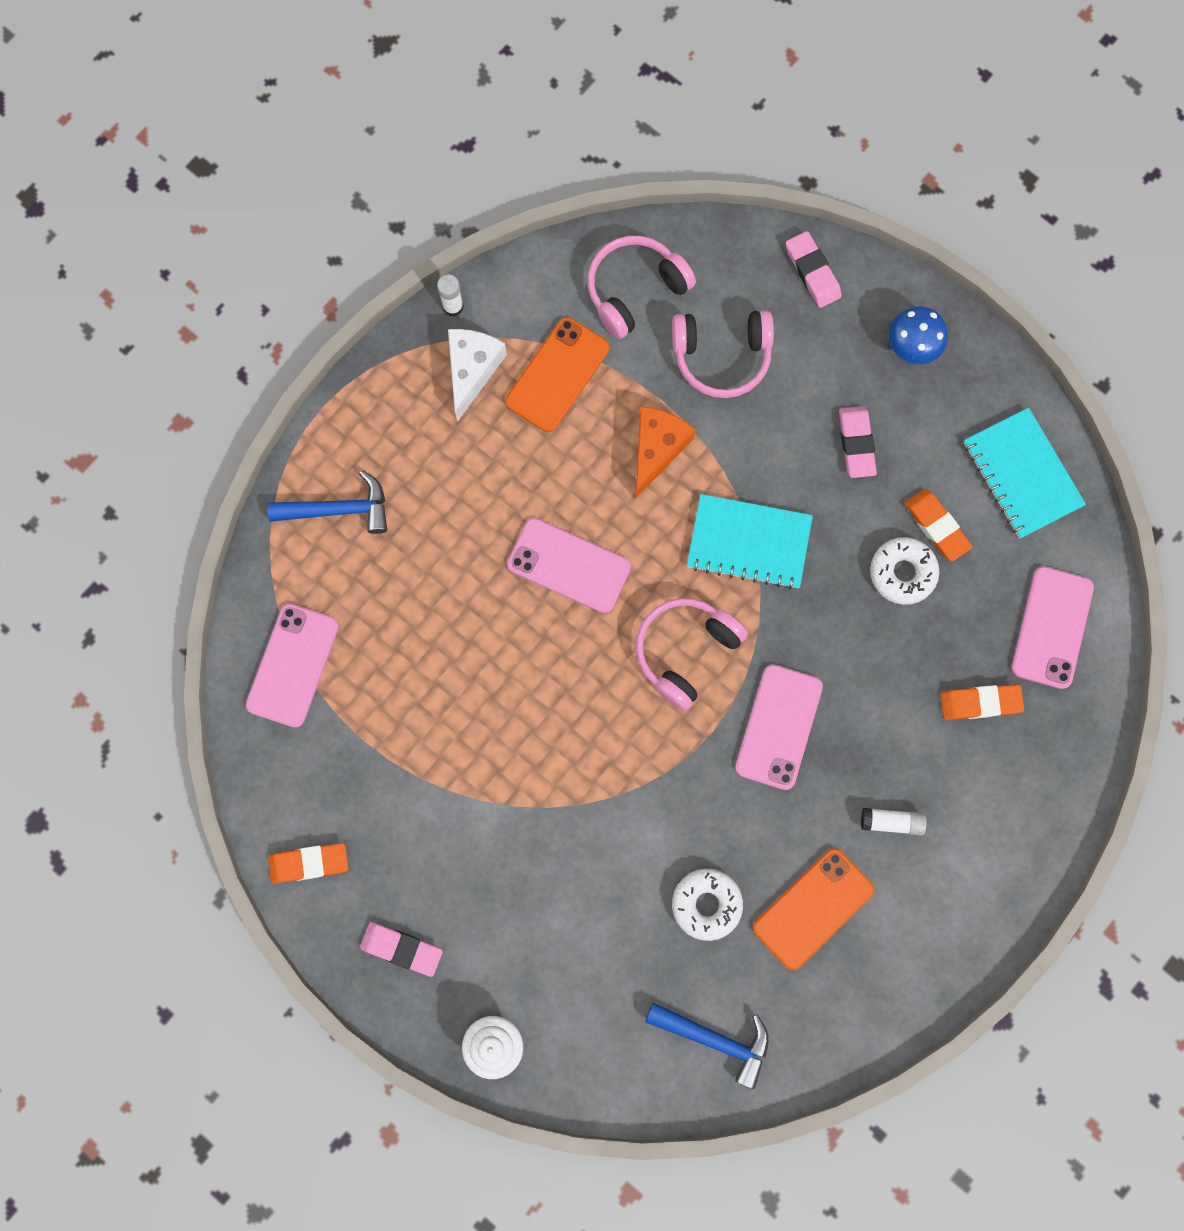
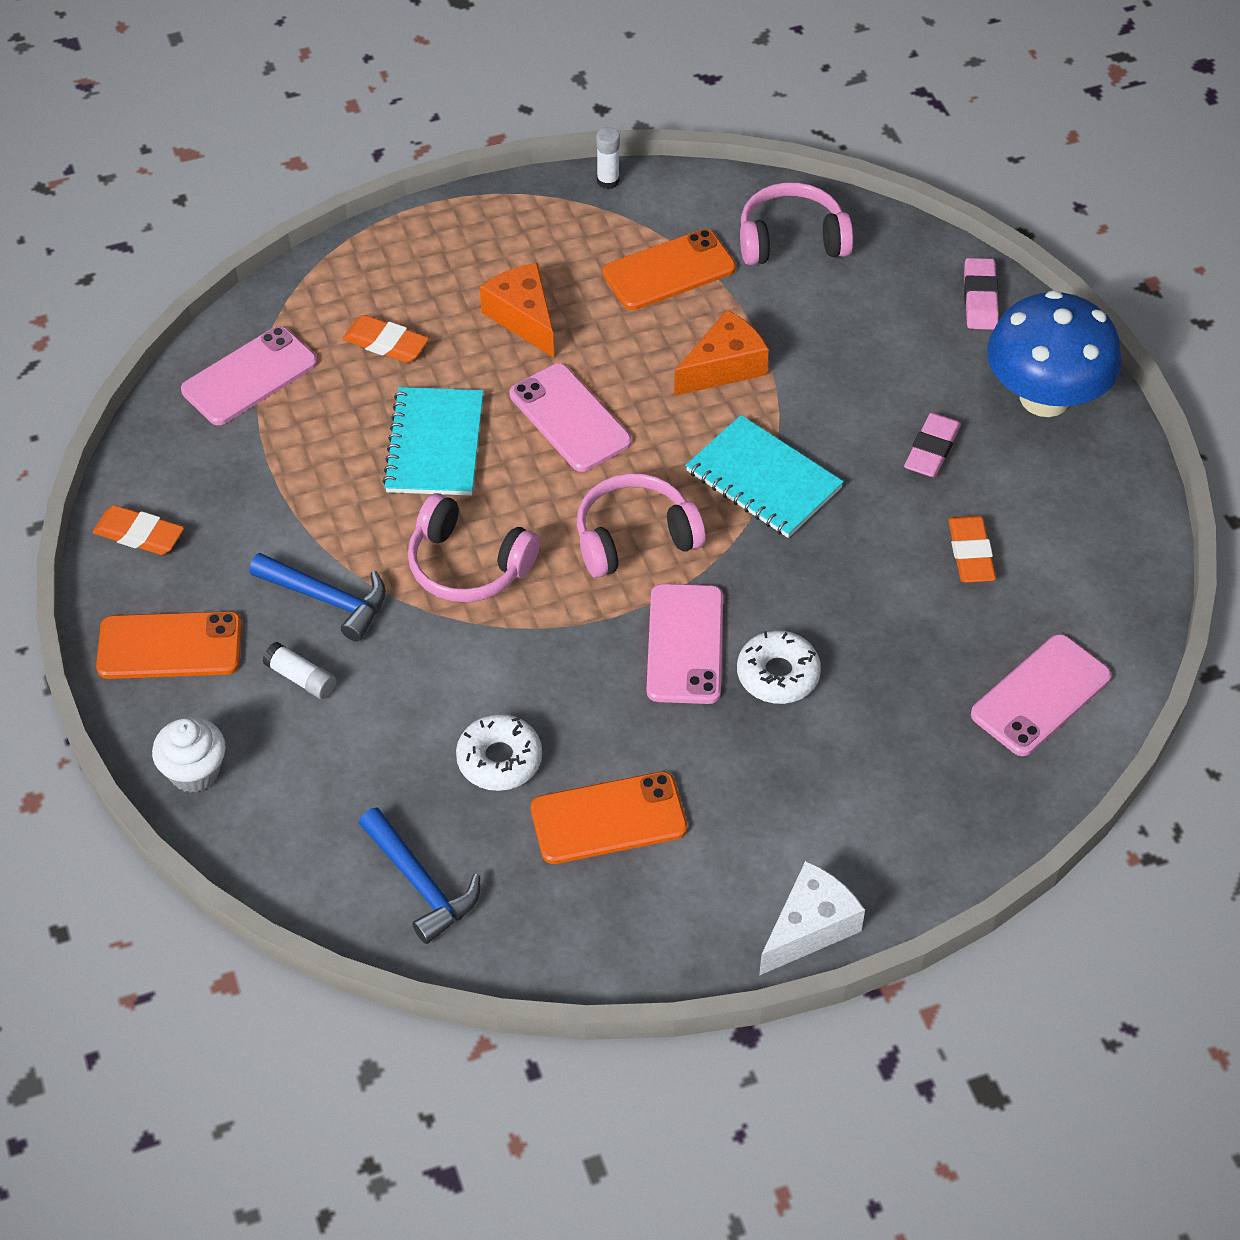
camera: 30 degrees right, 25 degrees down
(339, 509) = (386, 281): blue hammer -> blue hammer (328, 599)
(402, 948) = (170, 646): pink eraser -> orange phone
(472, 370) = (590, 234): white cheese -> white cheese (809, 927)
(472, 486) = (523, 318): none -> orange cheese
(721, 356) = (841, 324): pink headphones -> pink headphones (468, 565)
(779, 727) = (685, 644): pink phone -> pink phone turned 45 degrees counterclockwise
(891, 822) = (747, 783): white glue stick -> white glue stick (301, 678)
(902, 573) = (907, 575): white donut -> white donut (778, 674)
(912, 346) = (1044, 397): blue mushroom -> blue mushroom, size x1.93
(980, 703) = (916, 724): orange eraser -> orange eraser (386, 343)
(1022, 474) = (1093, 551): turquoise notebook -> turquoise notebook (435, 444)

